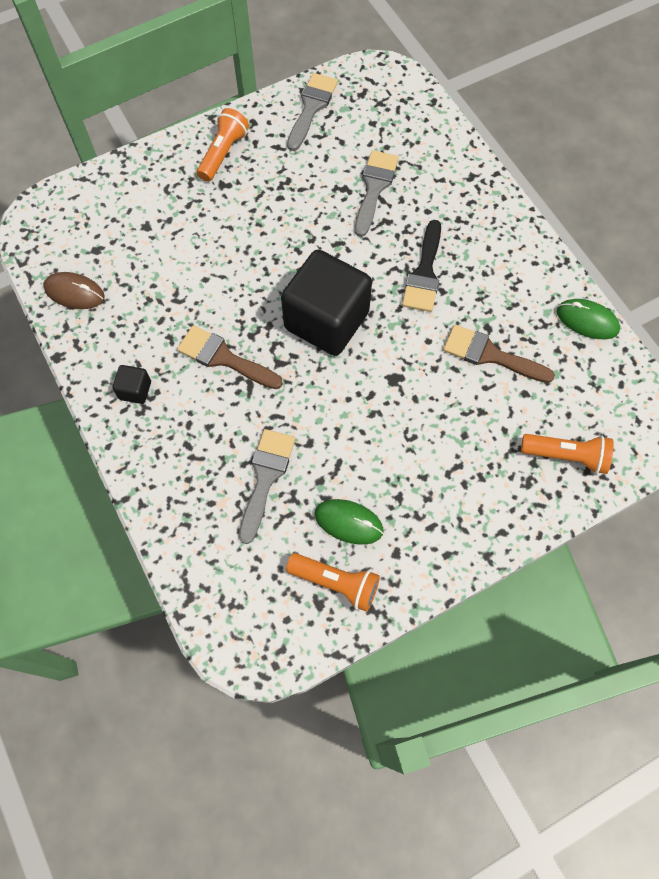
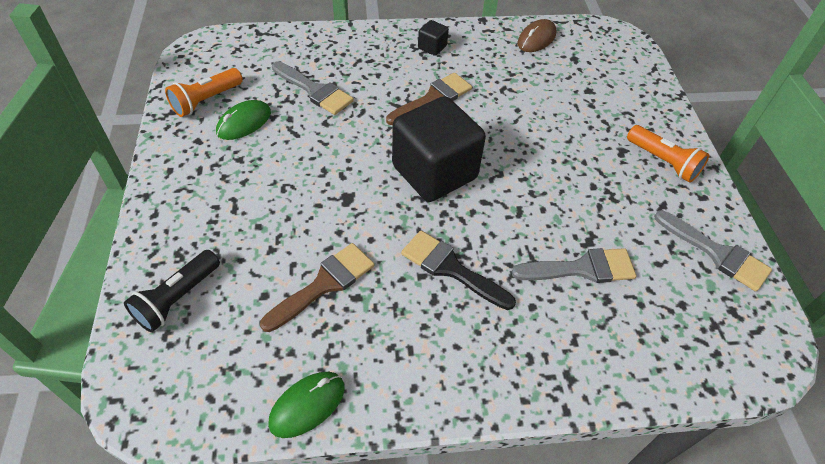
camera: 110 degrees right, 15 degrees down
(374, 188) = (582, 268): grey brush -> grey brush turned 45 degrees counterclockwise
(566, 456) = (177, 298): orange flashlight -> black flashlight

